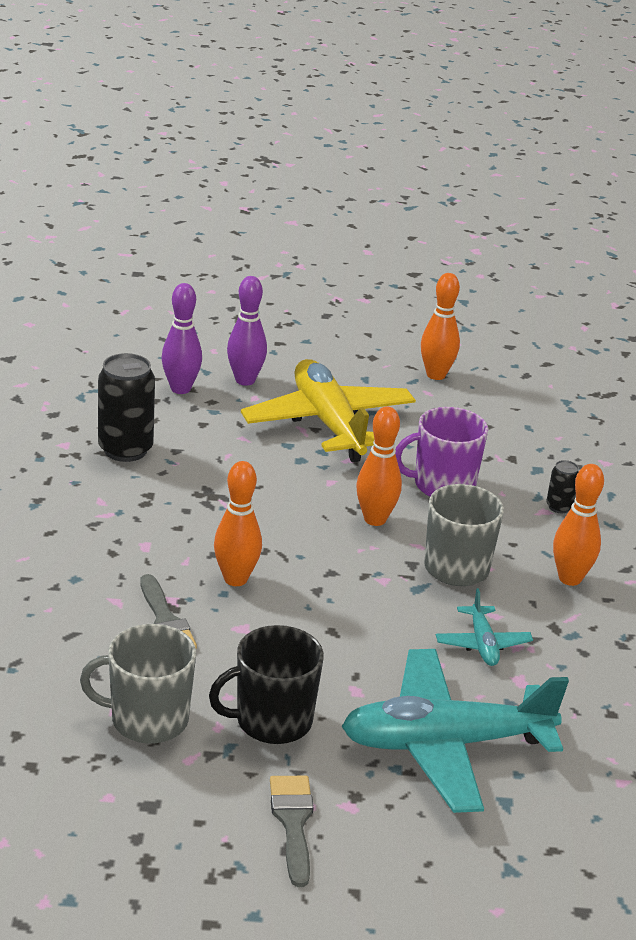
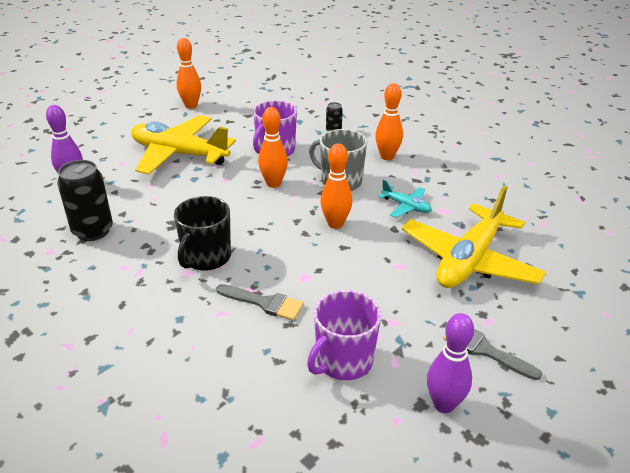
camera: 45 degrees left, 5 degrees up
(147, 720) = (343, 361): grey mug -> purple mug
(235, 579) = (261, 255): orange bowling pin -> orange bowling pin (335, 224)
(245, 380) = (102, 158): purple bowling pin -> purple bowling pin (444, 404)
(272, 721) = (394, 310): black mug -> black mug (206, 257)
(445, 744) = (469, 260): turquoise plane -> yellow plane

